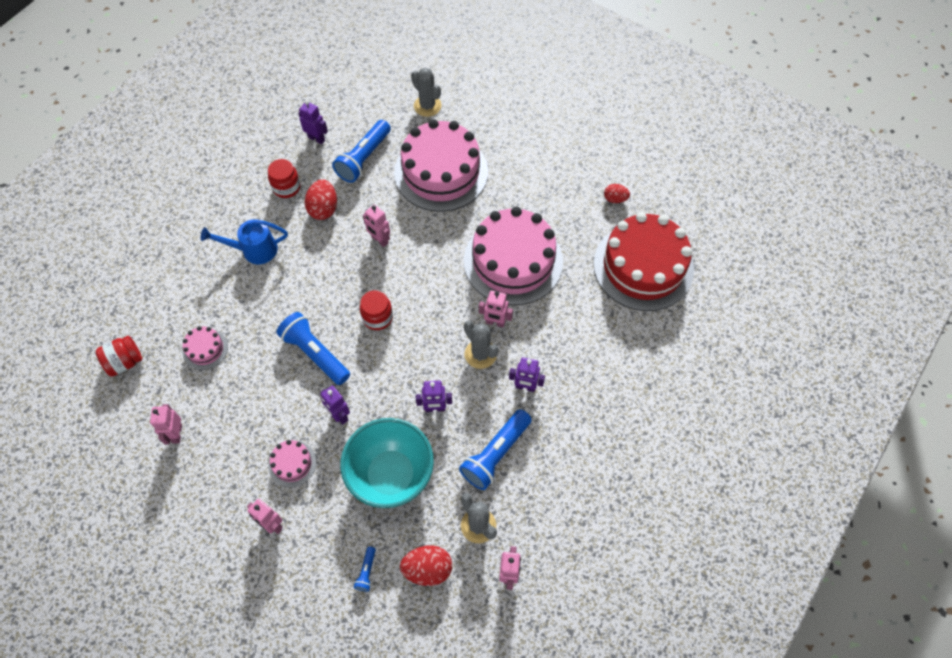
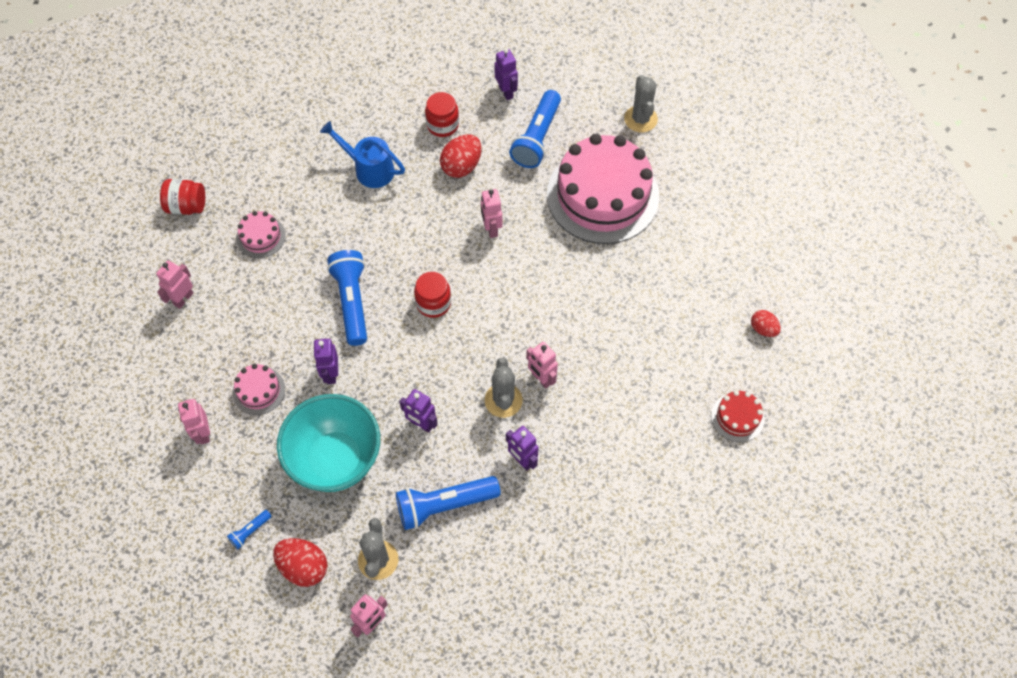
camera: 35 degrees right, 0 degrees up
(364, 158) = (537, 138): blue flashlight -> blue flashlight turned 45 degrees counterclockwise
(513, 261) = (606, 328): pink cake -> none
(643, 266) = (737, 417): red cake -> red cake, size x0.43

